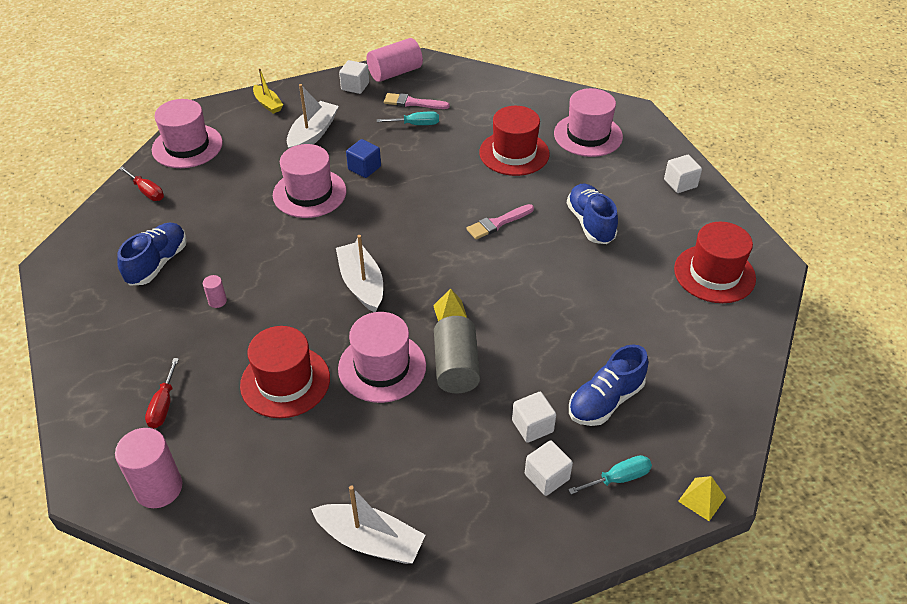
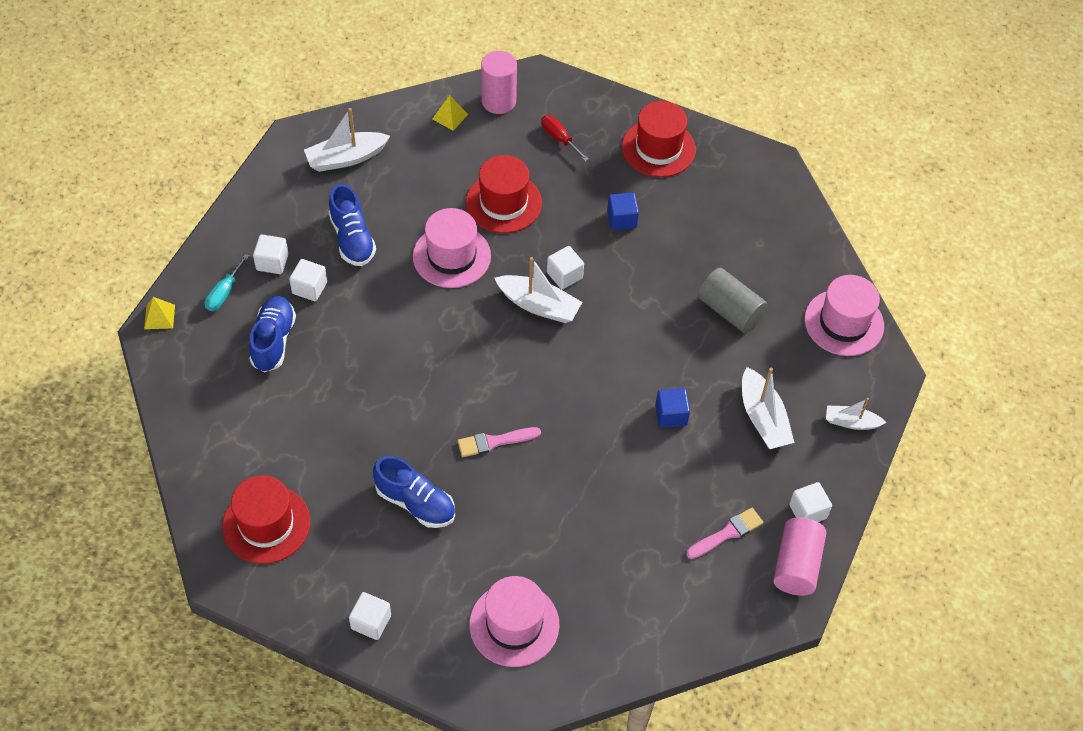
camera: 135 degrees right, 10 degrees up
(147, 191) = (804, 259): red screwdriver -> none
(157, 263) = (703, 214): blue shoe -> blue shoe (352, 239)
(217, 301) = (621, 219): pink cylinder -> blue cube
(268, 104) = (851, 422): yellow boat -> white boat
(309, 193) = (681, 354): pink hat -> none
(315, 291) = (564, 275): none -> white cube
(416, 124) = (689, 505): turquoise screwdriver -> none
(450, 313) = (447, 330): yellow pyramid -> yellow pyramid (450, 116)
(456, 367) = (401, 292): grey cylinder -> grey cylinder (729, 310)
(498, 223) = (494, 442): pink brush -> pink brush turned 120 degrees counterclockwise
(514, 153) = (561, 539): red hat -> red hat (658, 148)

